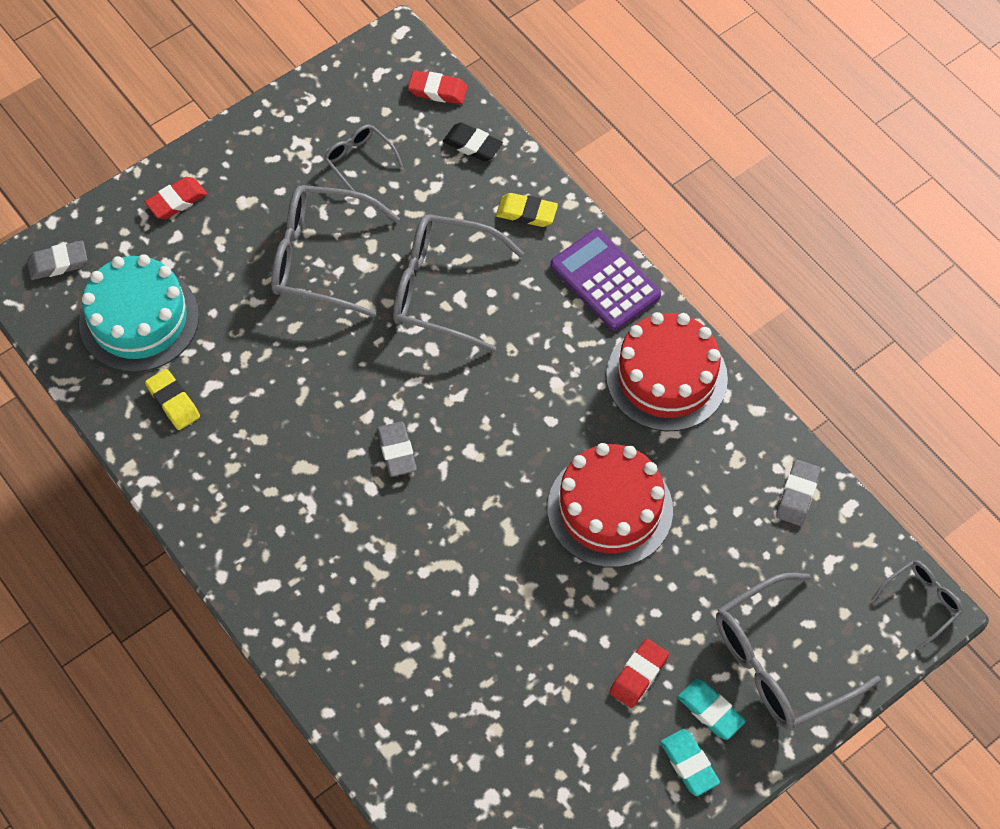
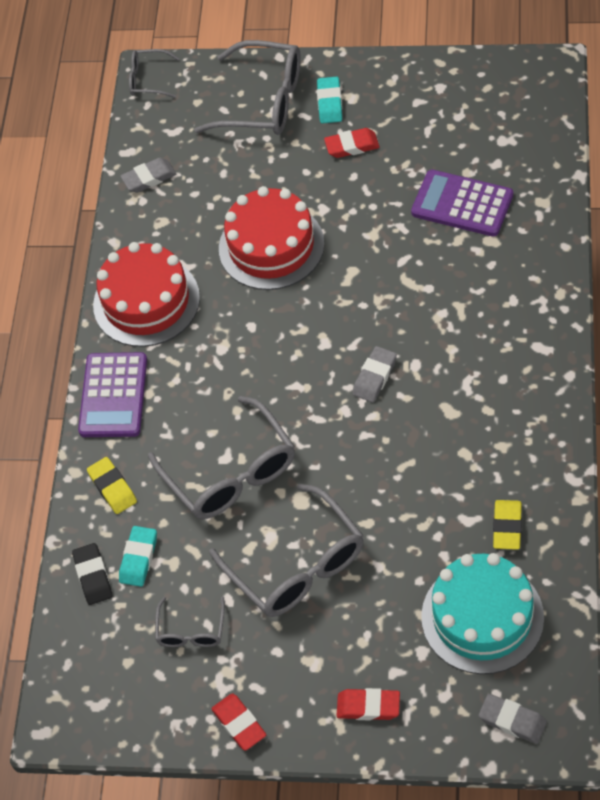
camera: 130 degrees left, 5 degrees down
(438, 90) = (69, 648): red eraser -> red eraser (239, 724)
(468, 687) = (462, 204): none -> purple calculator
(689, 764) = (370, 86): turquoise eraser -> turquoise eraser (139, 558)

